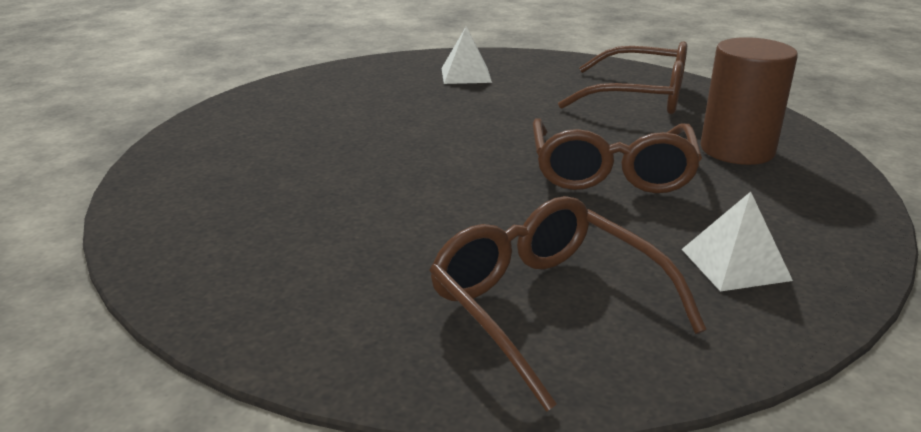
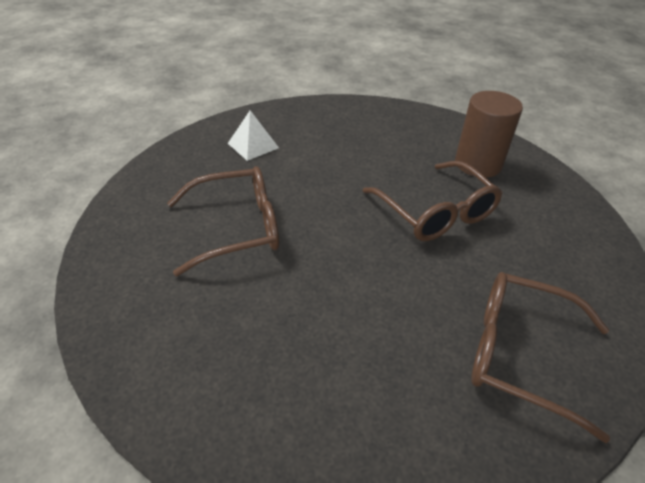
camera: 35 degrees left, 15 degrees up
(640, 97) = (383, 132): brown glasses -> brown glasses (237, 228)
(735, 264) = (565, 265): white pyramid -> none

